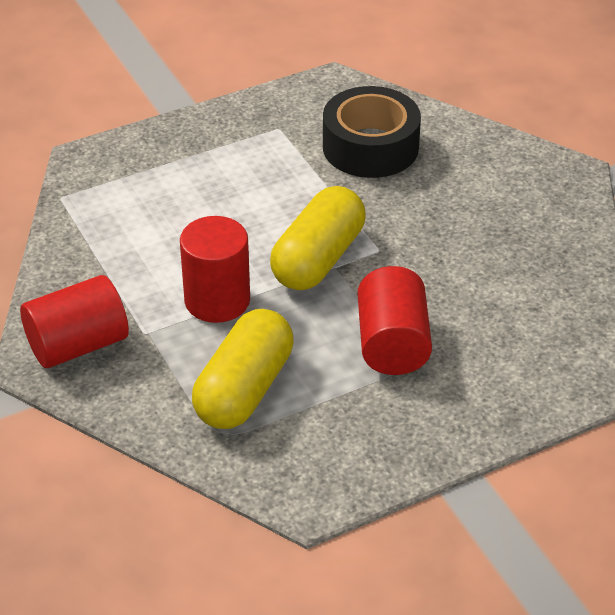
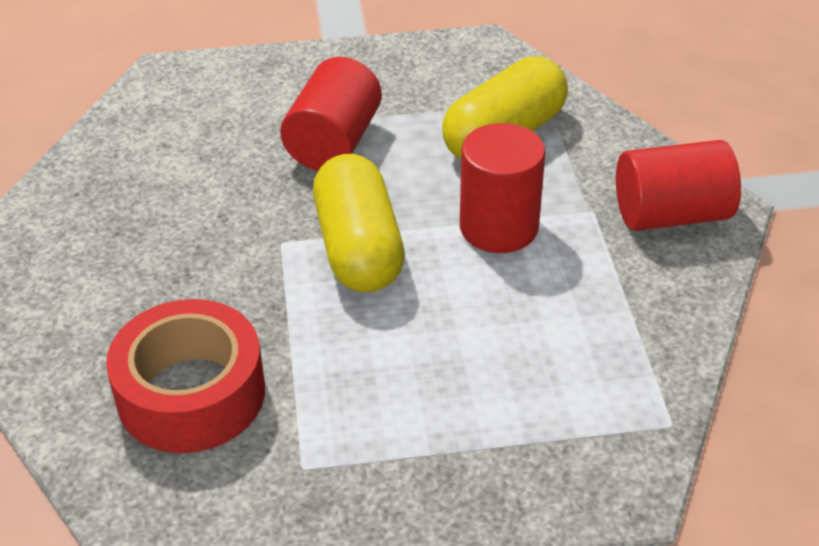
camera: 160 degrees left, 0 degrees up
(318, 259) = (358, 248): yellow capsule -> yellow capsule turned 60 degrees counterclockwise
(370, 147) = (191, 394): black tape -> red tape

